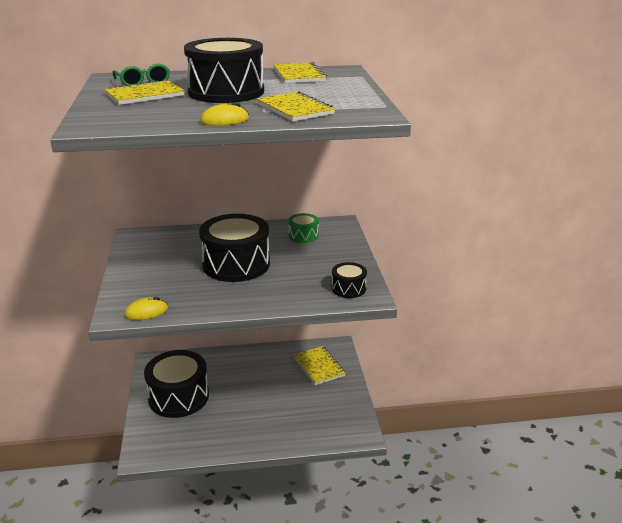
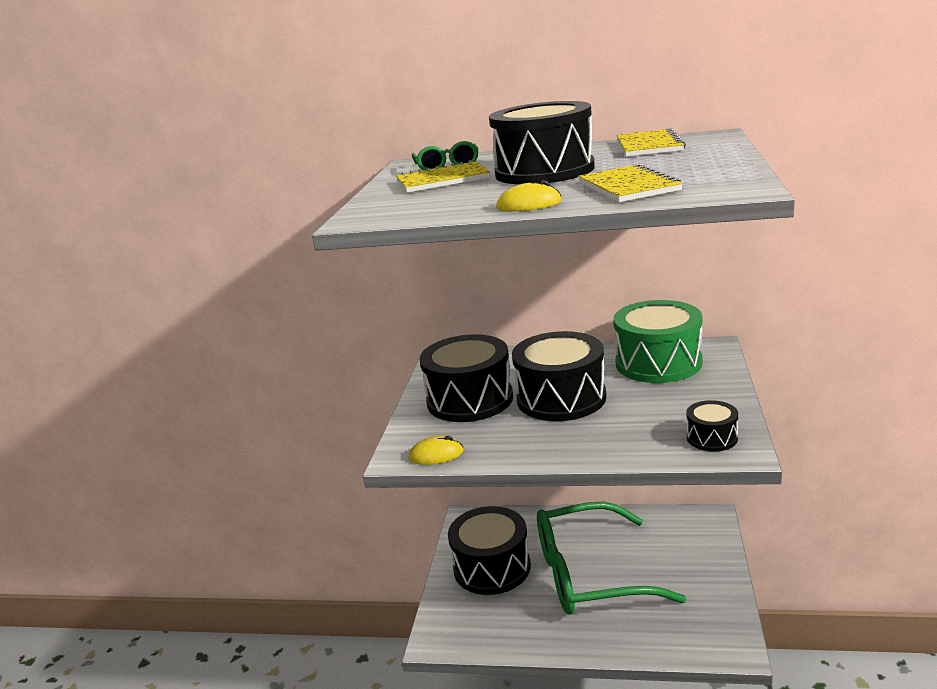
camera: 20 degrees right, 5 degrees down
(164, 268) = (470, 400): none -> black drum
(254, 394) = (589, 574): none -> green glasses
(303, 236) = (658, 363): green drum -> green drum, size x2.07
(319, 366) = (683, 544): yellow notebook -> none

